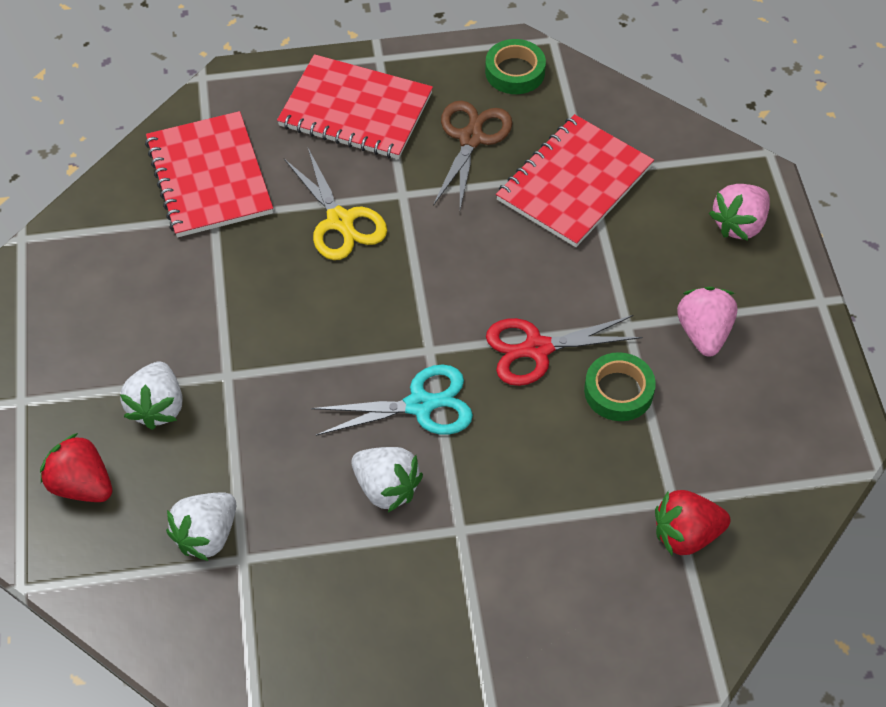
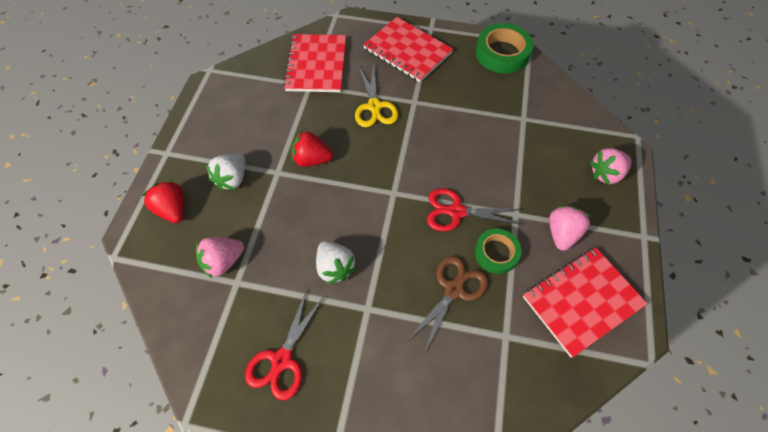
camera: 20 degrees right, 5 degrees up
(207, 535) = (223, 261): white strawberry -> pink strawberry
(365, 640) = (282, 360): none -> red scissors
(420, 405) = (375, 223): turquoise scissors -> none
(471, 139) = (464, 82): brown scissors -> brown scissors (453, 290)
(515, 72) = (502, 53): green tape -> green tape, size x1.57
(574, 183) = (514, 122): red notebook -> red notebook (582, 301)
(686, 535) = (506, 362): red strawberry -> red strawberry (312, 159)

